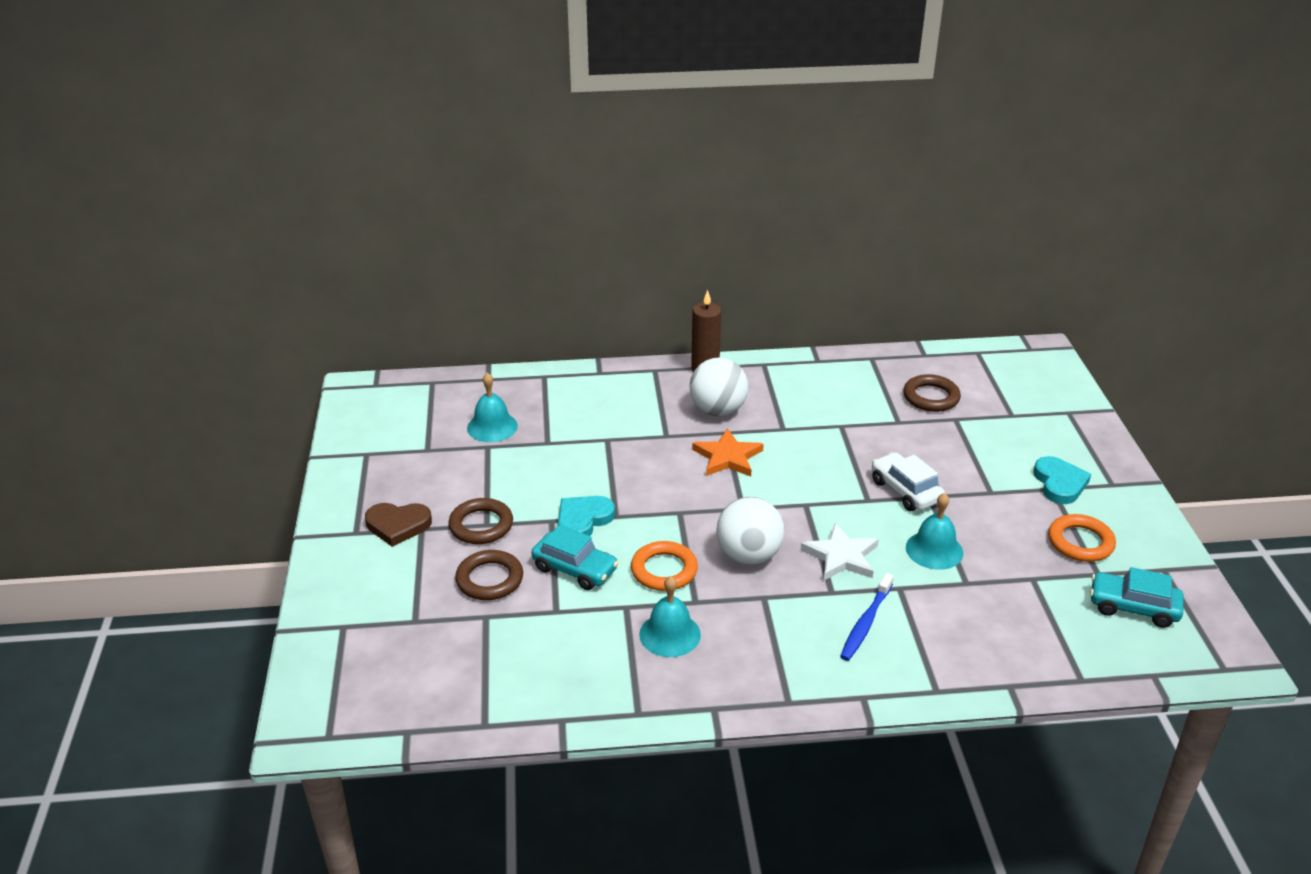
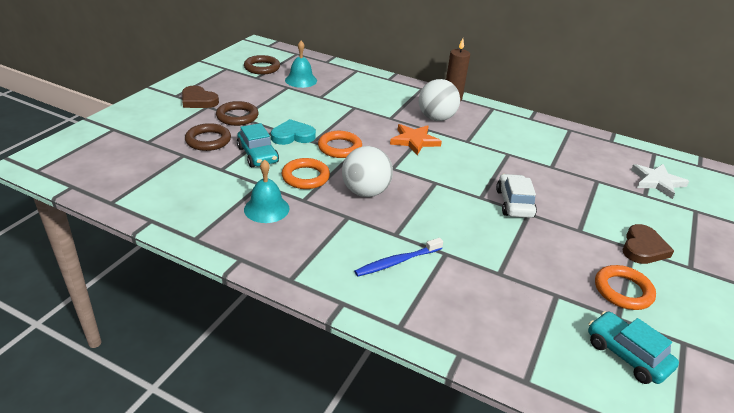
camera: 30 degrees right, 0 degrees up
(656, 509) = (339, 147): none -> orange ring
(841, 556) = (425, 218): white star -> white star (657, 182)
(931, 397) = (591, 163): brown ring -> brown ring (262, 68)
(934, 550) = (497, 244): turquoise bell -> none
(1059, 483) = (643, 248): turquoise heart -> brown heart

